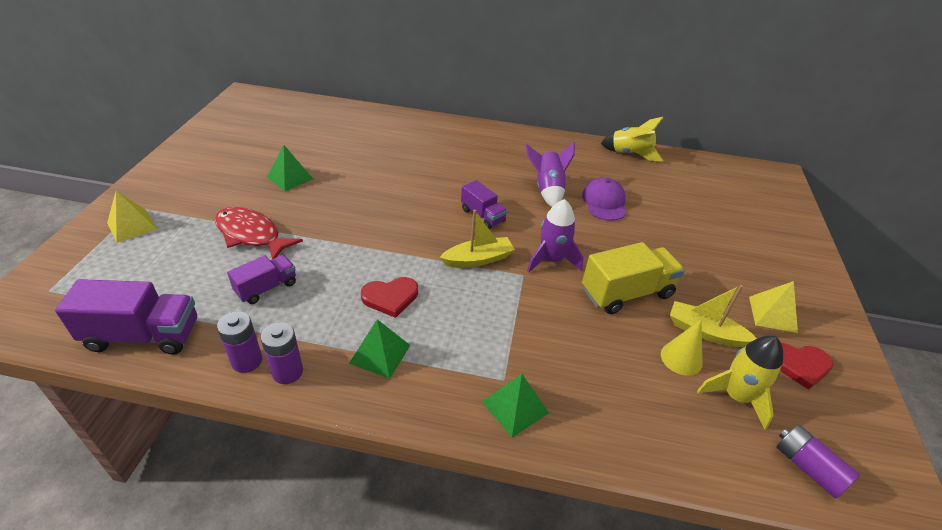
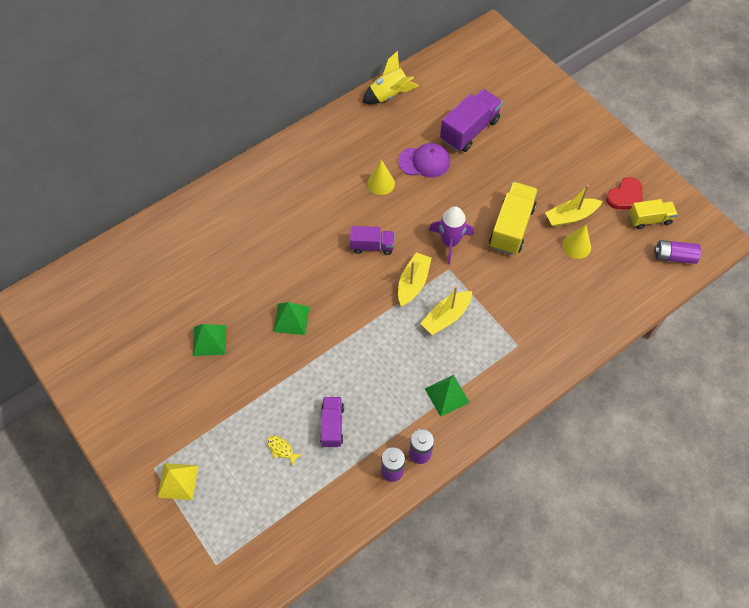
camera: 45 degrees left, 20 degrees up
(143, 335) = (318, 520): purple truck -> purple truck (469, 130)
(212, 268) = (281, 449): none -> yellow fish
(251, 235) = (263, 405): red fish -> none
(390, 297) = (404, 358): red heart -> none
(470, 302) = (446, 317): none -> yellow boat
(515, 407) = (539, 354): green pyramid -> green pyramid (291, 319)
(547, 190) = (381, 183): purple rocket -> yellow cone
(604, 202) = (424, 162): purple cap -> purple cap turned 135 degrees clockwise
(736, 396) = (617, 245): yellow rocket -> none
(772, 314) = (587, 170): yellow pyramid -> none
(810, 407) = (649, 219): none -> yellow truck

